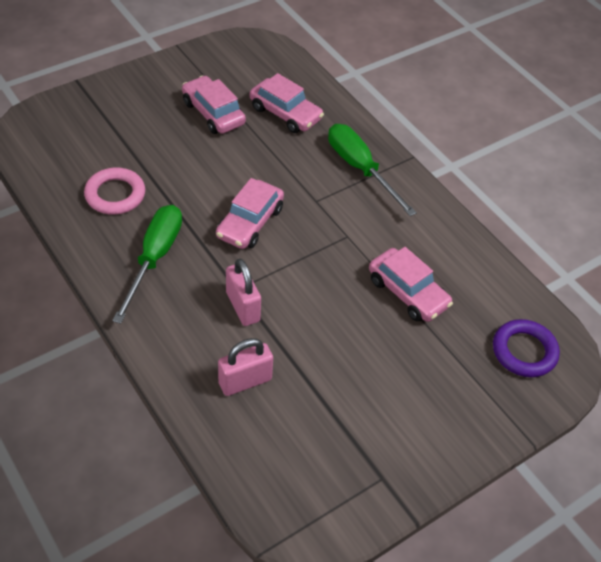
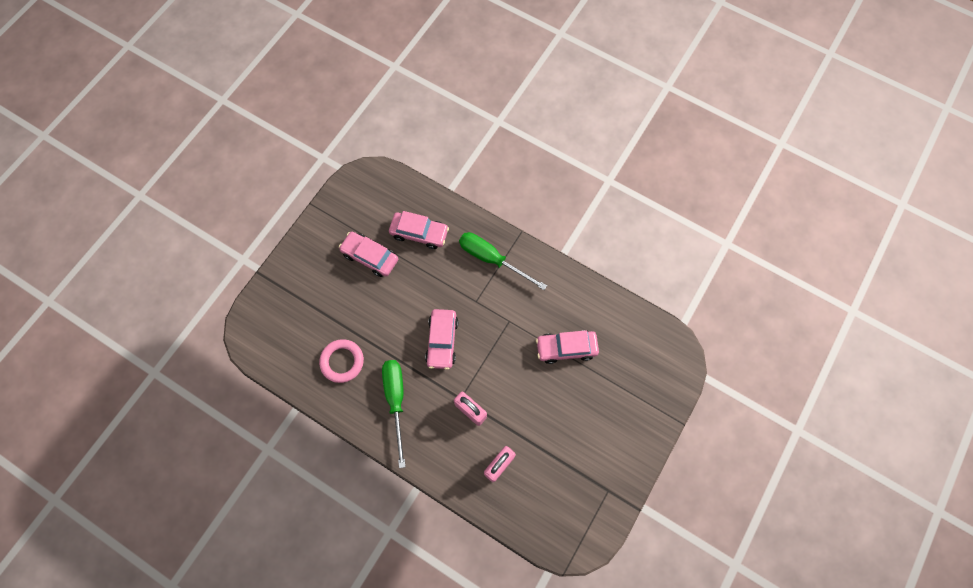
camera: 20 degrees left, 20 degrees up
(408, 292) = (566, 348): pink car -> pink car turned 150 degrees clockwise
(524, 351) = (653, 359): purple ring -> none

